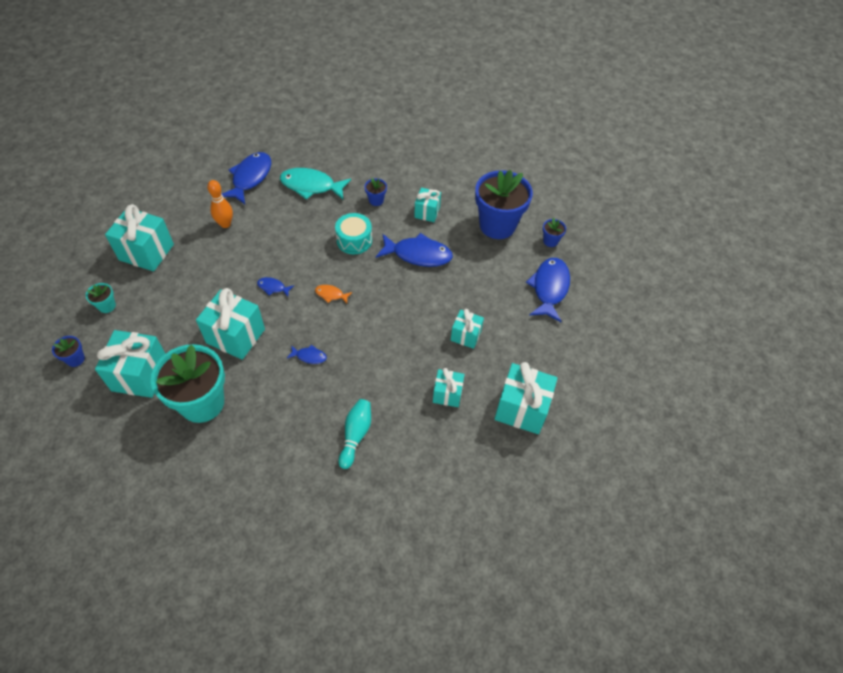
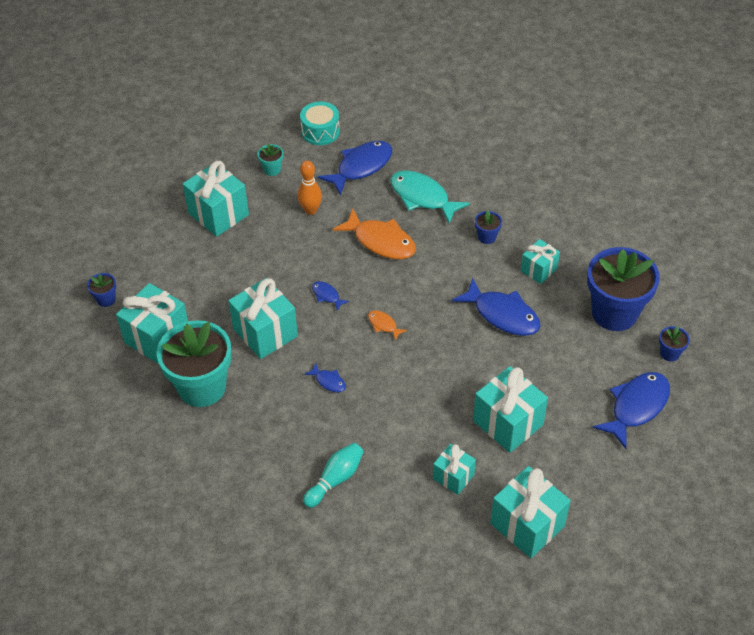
camera: 30 degrees right, 5 degrees down
(107, 306) = (157, 257): turquoise flower pot -> turquoise flower pot (272, 169)
(295, 230) = (381, 241): none -> orange fish
(354, 240) = (439, 274): turquoise drum -> turquoise drum (320, 131)
(466, 335) = (508, 423): turquoise gift -> turquoise gift, size x1.72

